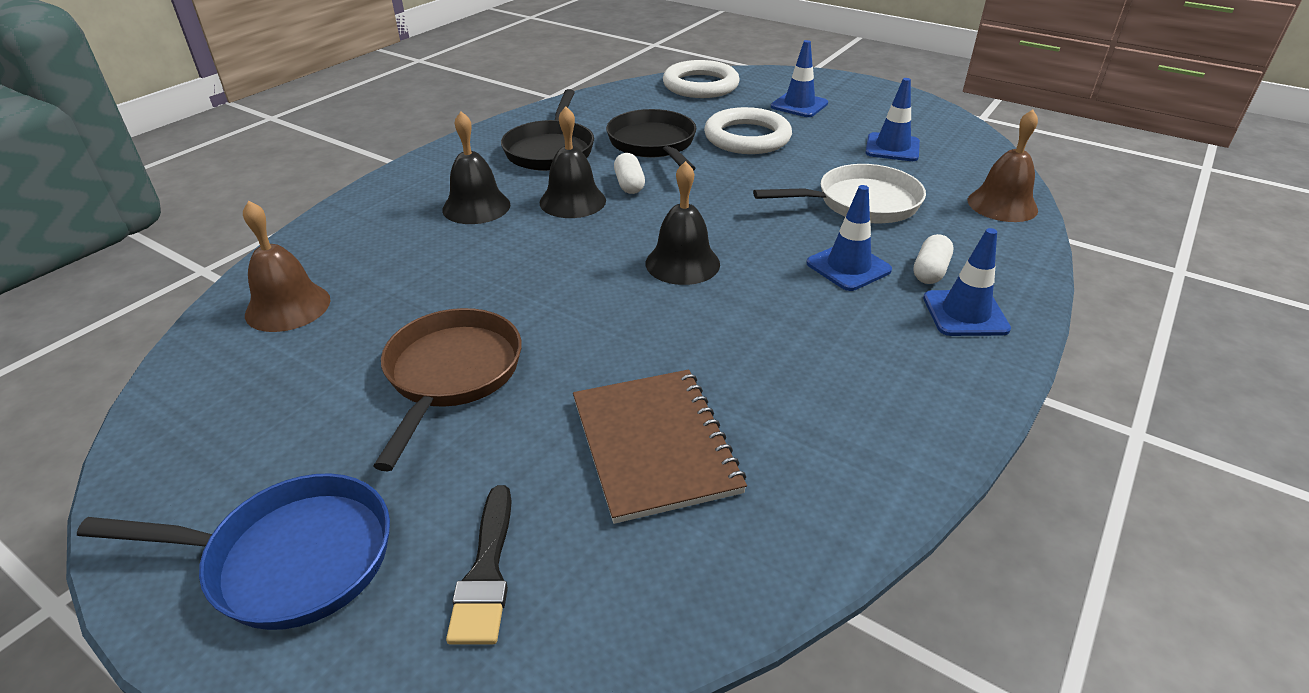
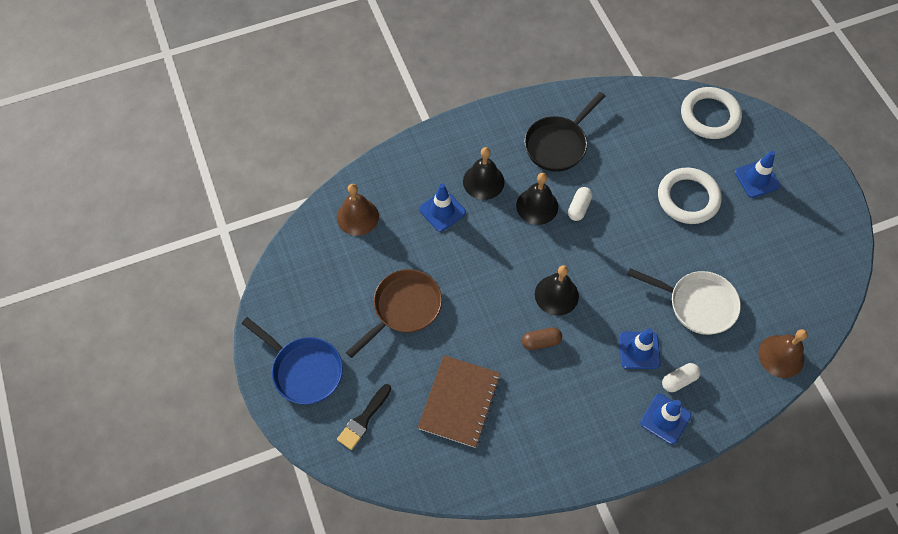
camera: 35 degrees right, 25 degrees up
(654, 145) = (623, 173): black pan -> none
(711, 315) = (541, 342): none -> brown capsule
(892, 148) = (772, 263): blue traffic cone -> blue traffic cone (442, 211)

